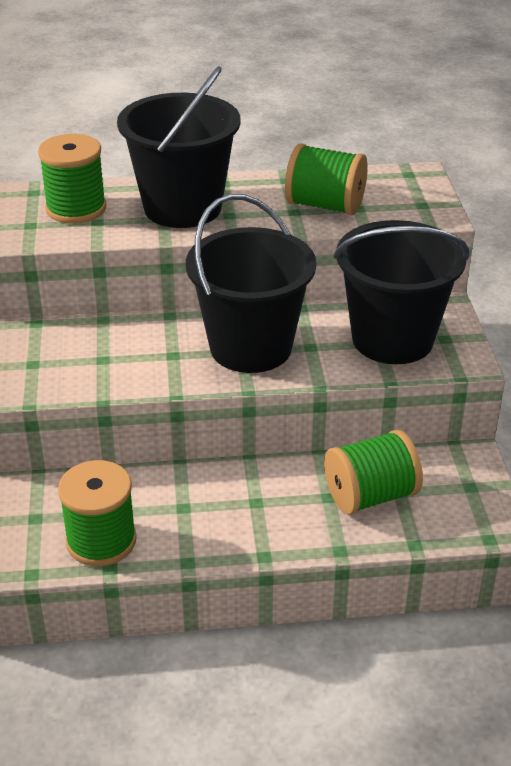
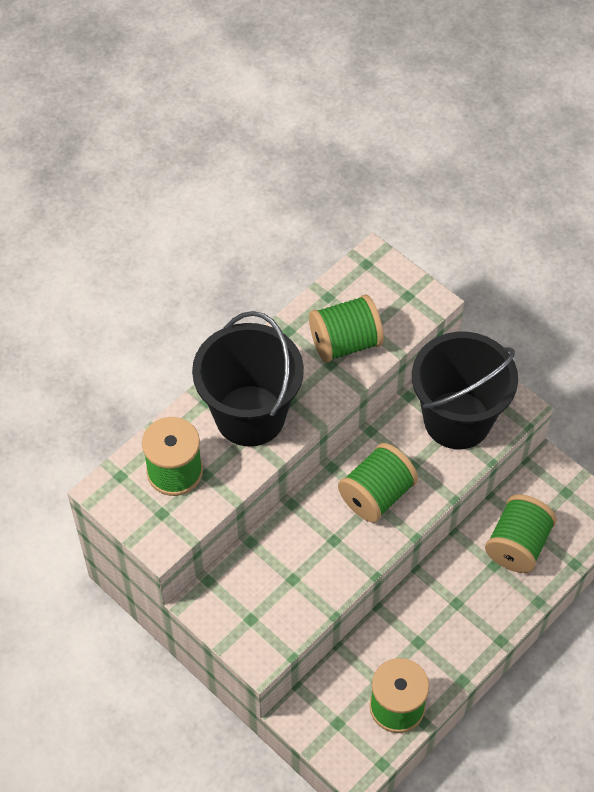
camera: 40 degrees left, 20 degrees up
(251, 347) = (377, 495): black bucket -> green spool

